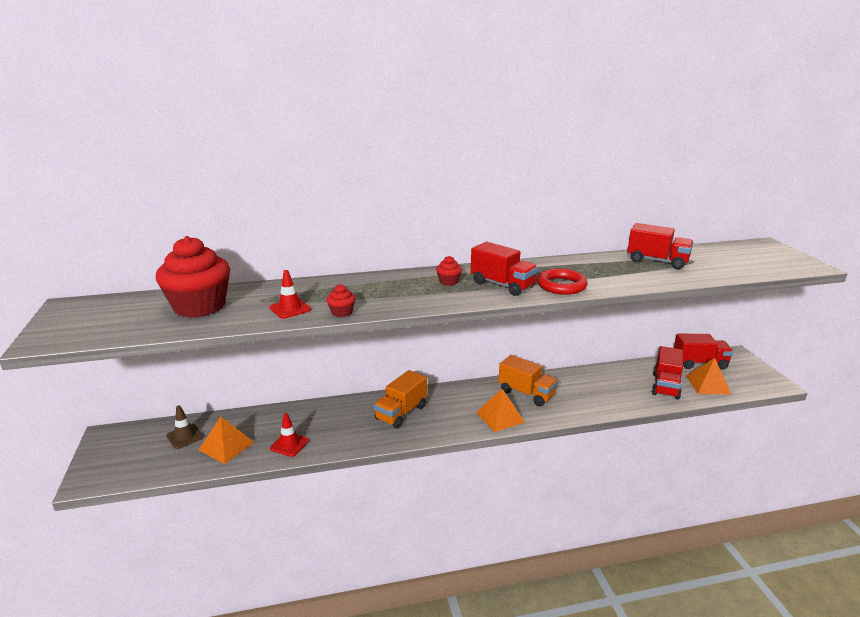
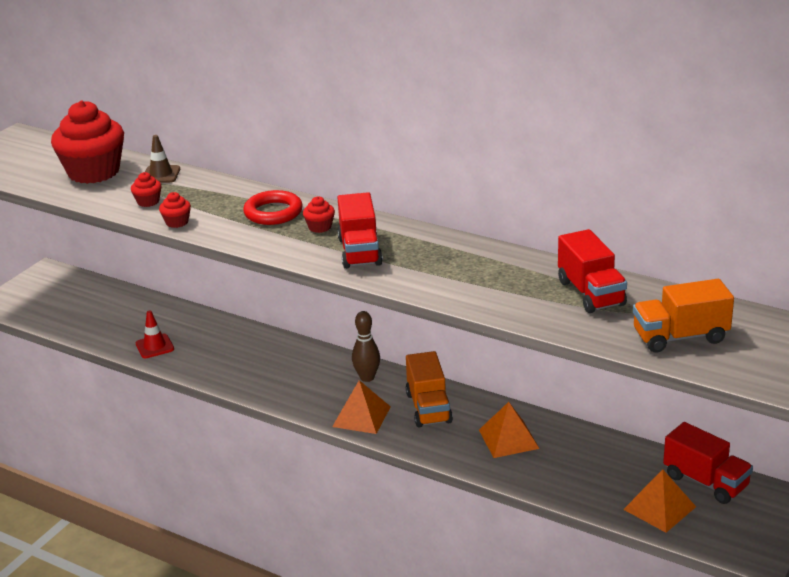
camera: 45 degrees right, 5 degrees up
(185, 436) = (94, 300): brown traffic cone -> brown traffic cone (161, 175)
(226, 446) = (111, 323): orange pyramid -> orange pyramid (508, 439)
(290, 309) = (148, 202): red traffic cone -> red cupcake
(401, 413) = (281, 365): orange truck -> orange truck (680, 337)
(465, 394) = (367, 377): none -> brown bowling pin
(561, 285) = (413, 277): red ring -> red ring (273, 212)
(665, 386) = (601, 481): red truck -> none

